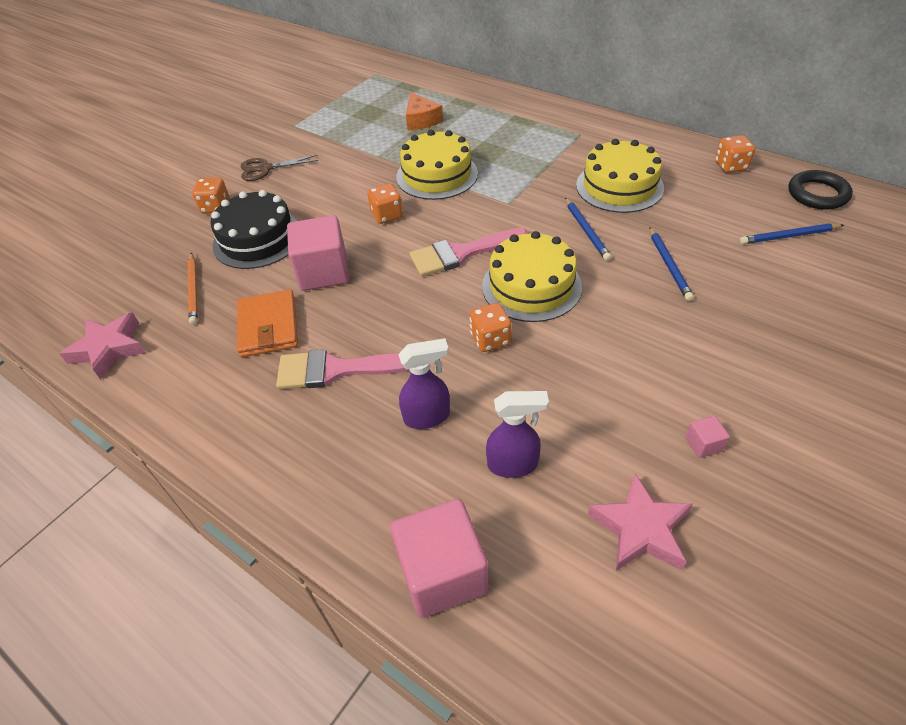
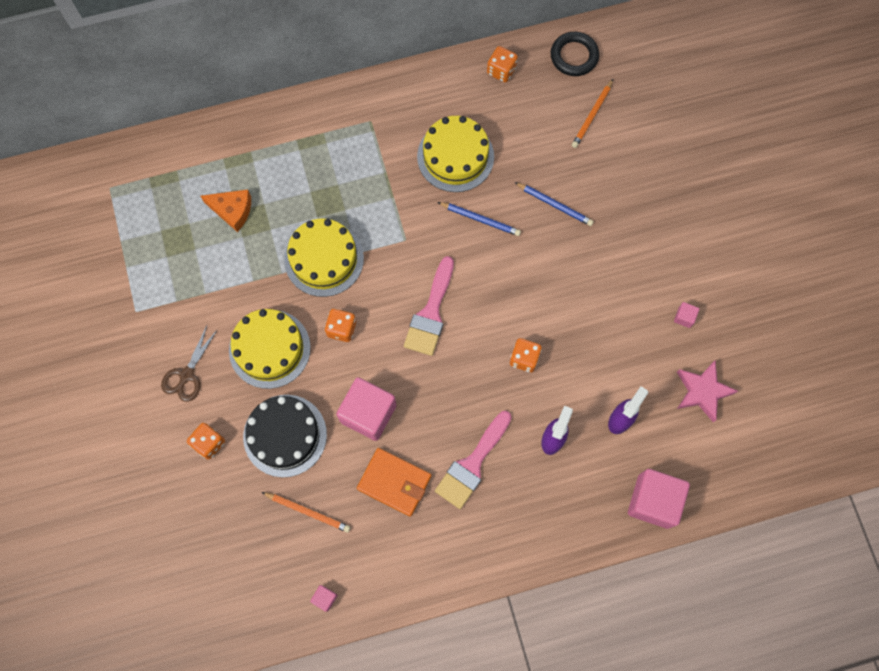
camera: 55 degrees left, 25 degrees up
(109, 349) = (325, 598): pink star -> pink cube
(531, 286) = (500, 297): yellow cake -> yellow cake (269, 349)
(789, 236) = (592, 115): blue pencil -> orange pencil

